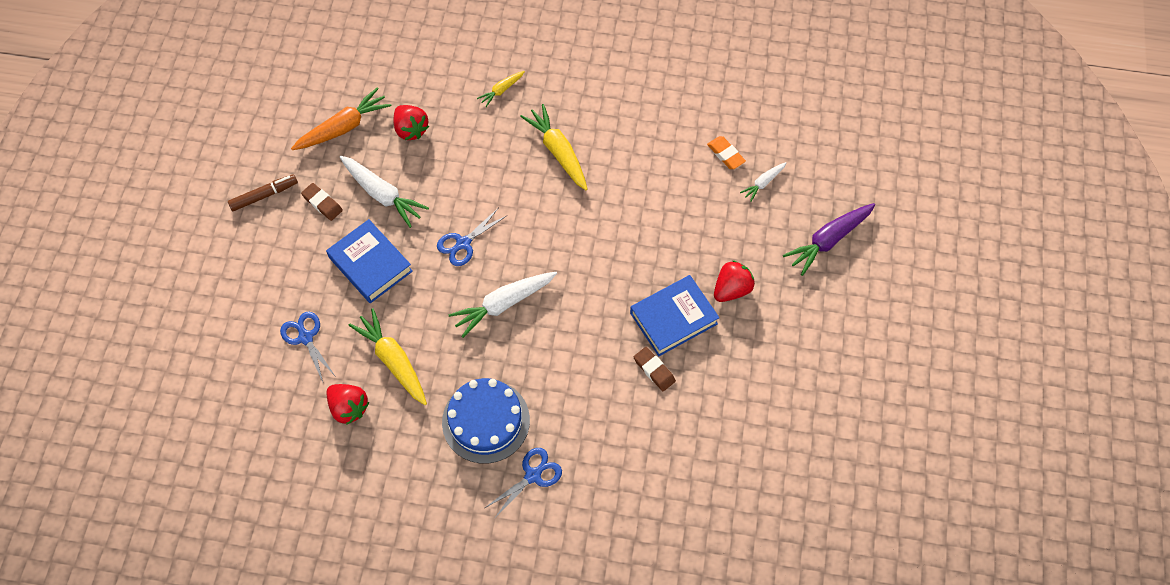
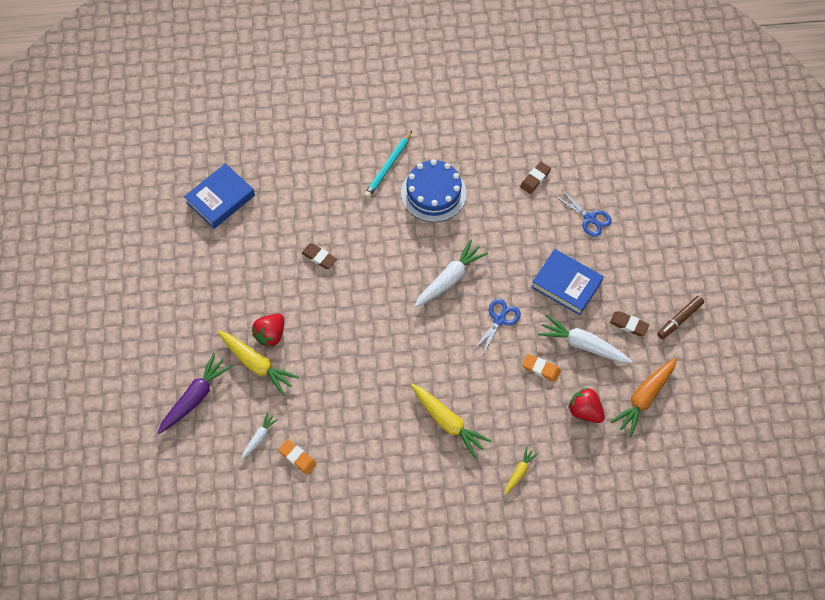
camera: 165 degrees right, 0 degrees up
(349, 407) = (535, 179): red strawberry -> brown eraser
(393, 360) = (517, 218): yellow carrot -> yellow carrot (257, 364)
(439, 181) = (541, 369): none -> orange eraser
(533, 475) = (388, 167): blue scissors -> turquoise pencil
(673, 318) = (313, 300): blue book -> blue book (220, 199)

